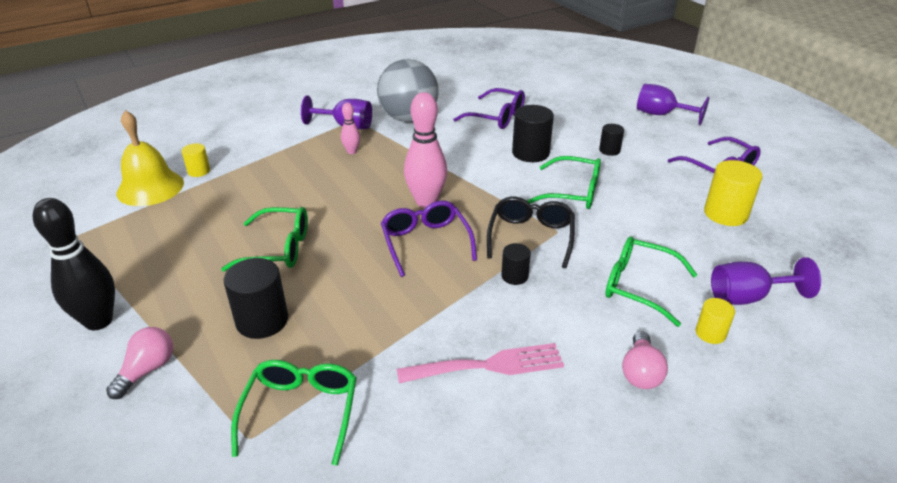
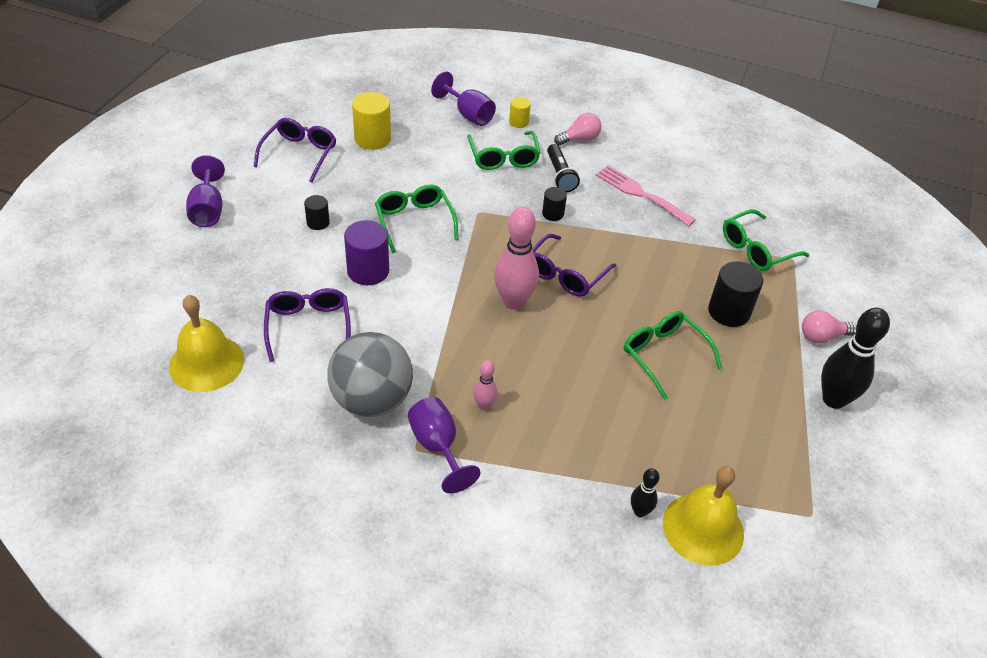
camera: 130 degrees left, 10 degrees up
(199, 171) = (640, 511): yellow cylinder -> black bowling pin
(502, 83) = (206, 363): none -> yellow bell
(530, 153) = (368, 271): black cylinder -> purple cylinder
(531, 236) = (499, 222): black glasses -> none
(575, 314) = (560, 175): none -> black flashlight

